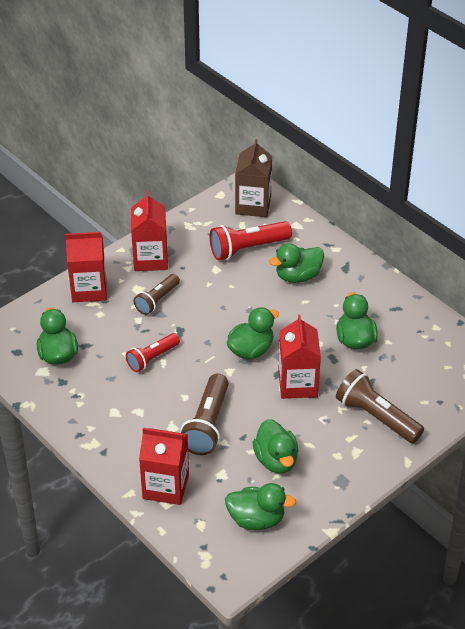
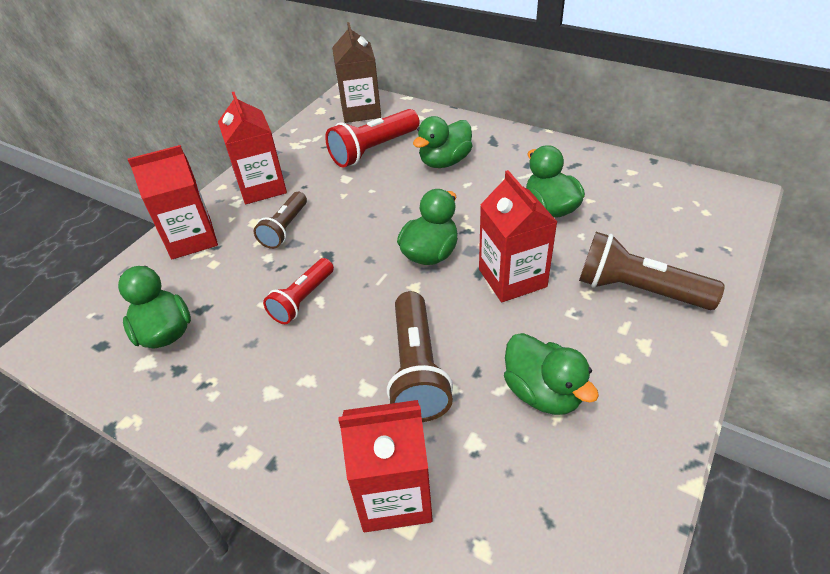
camera: 15 degrees left, 0 degrees up
(256, 519) = (568, 506): green duck -> none

